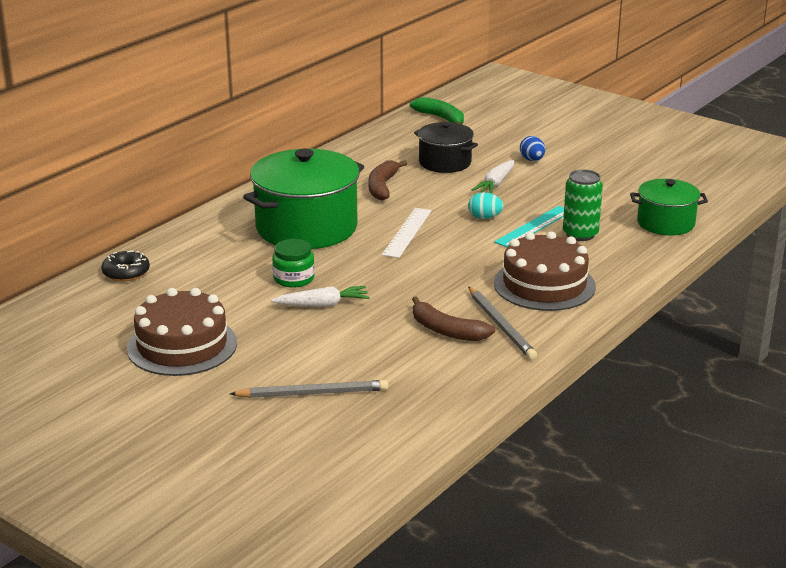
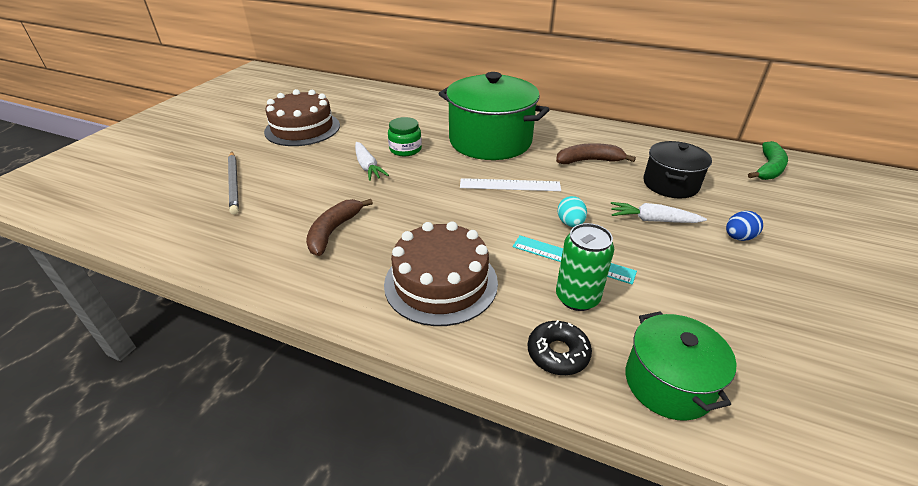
camera: 75 degrees right, 10 degrees up
(126, 272) = (394, 97): black donut -> black donut (558, 353)
(501, 325) = (347, 263): grey pencil -> none

